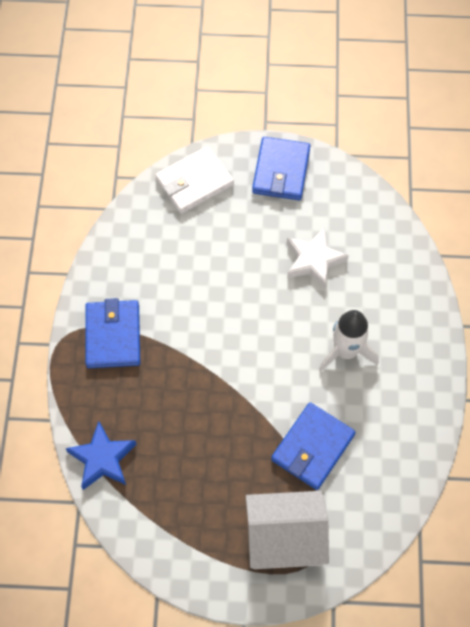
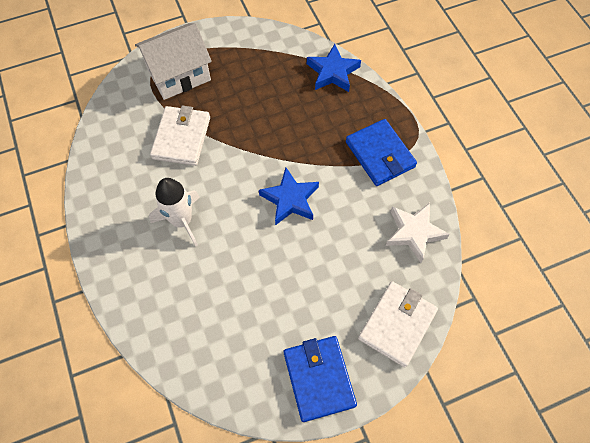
camera: 155 degrees right, 0 degrees up
(229, 328) = (290, 199): none -> blue star
(313, 447) = (181, 138): blue wallet -> white wallet
(314, 260) = (243, 292): white star -> white star (414, 233)

